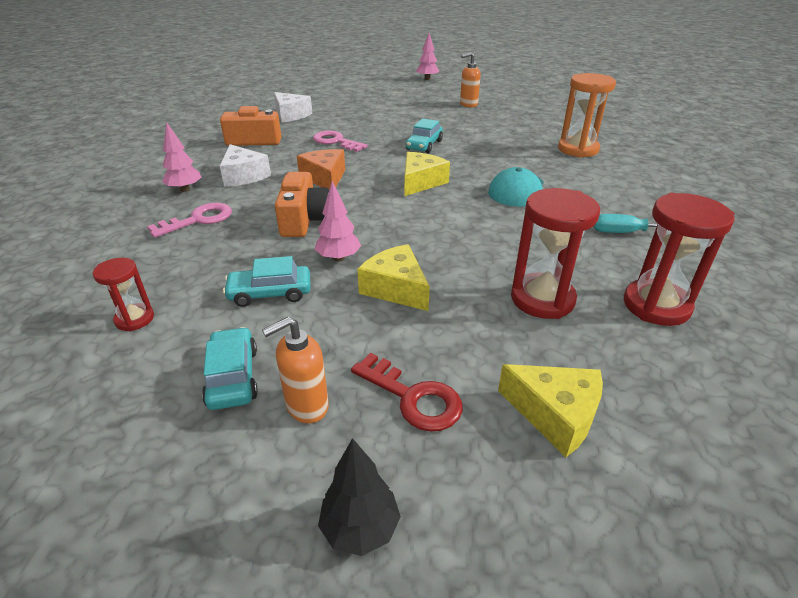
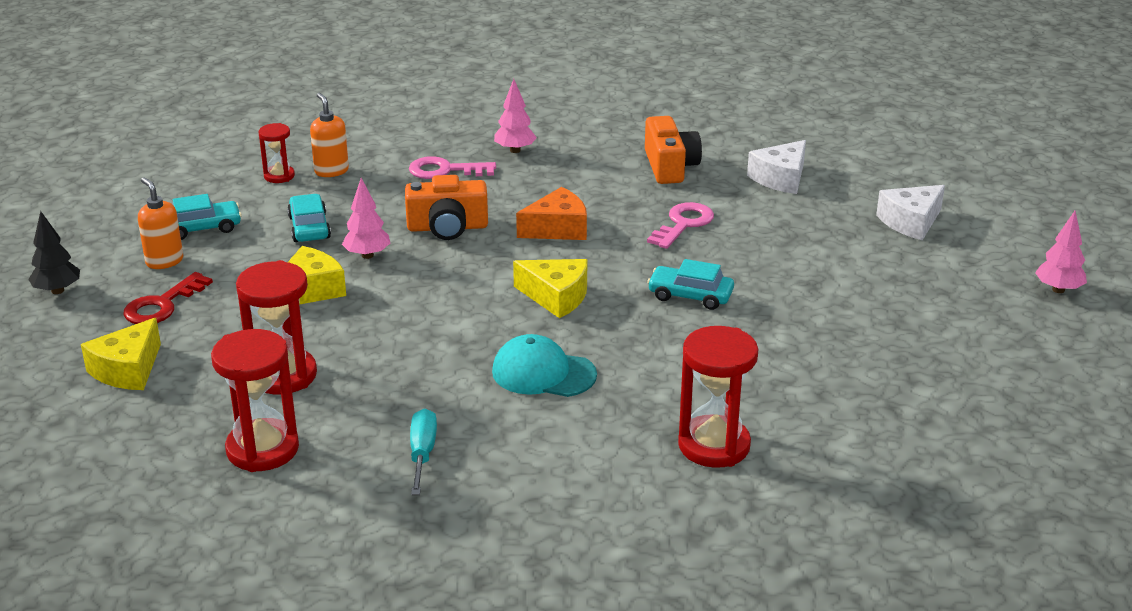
camera: 85 degrees right, 5 degrees down
(198, 220) = (445, 170): pink key -> pink key turned 135 degrees clockwise
(243, 176) = (556, 177): white cheese -> white cheese (911, 222)
(468, 104) = (911, 337): orange soap dispenser -> orange soap dispenser (331, 171)
(578, 149) = (714, 446): orange hourglass -> red hourglass

